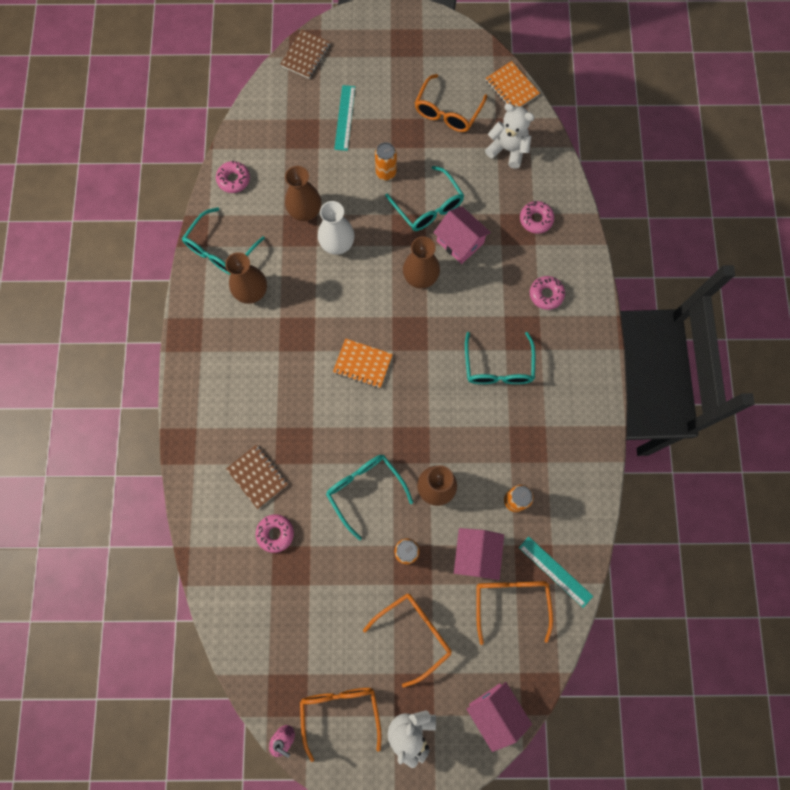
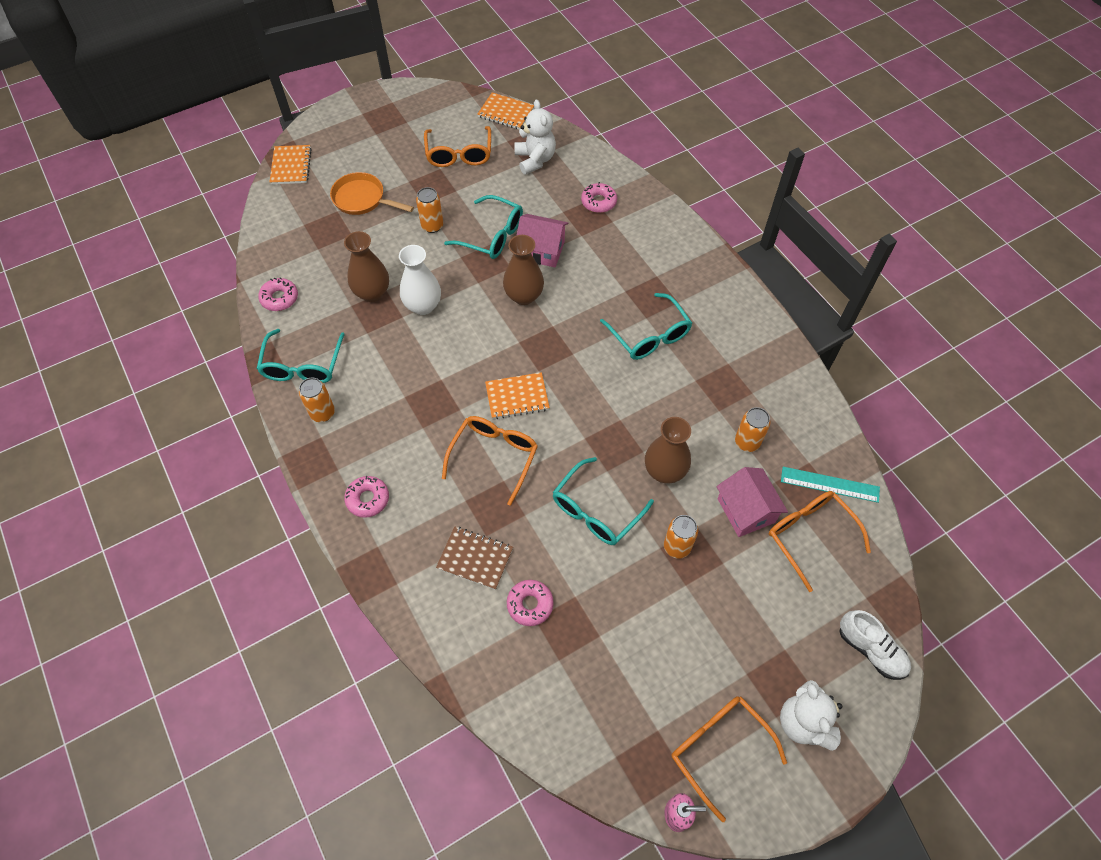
camera: 30 degrees left, 15 degrees down
(214, 298) = (322, 413): none -> orange can
(251, 292) = (360, 388): brown vase -> none
(305, 55) = (291, 166): brown notebook -> orange notebook
(344, 117) = (362, 199): turquoise ruler -> orange pan
(365, 490) = (596, 511): turquoise glasses -> turquoise glasses turned 75 degrees counterclockwise
(414, 633) = (739, 620): orange glasses -> orange glasses (494, 456)
(495, 711) = (871, 649): pink house -> white shoe
(508, 149) = (535, 160): white teddy bear -> white teddy bear turned 75 degrees clockwise
(546, 294) = (650, 256): pink donut -> pink donut (368, 499)

